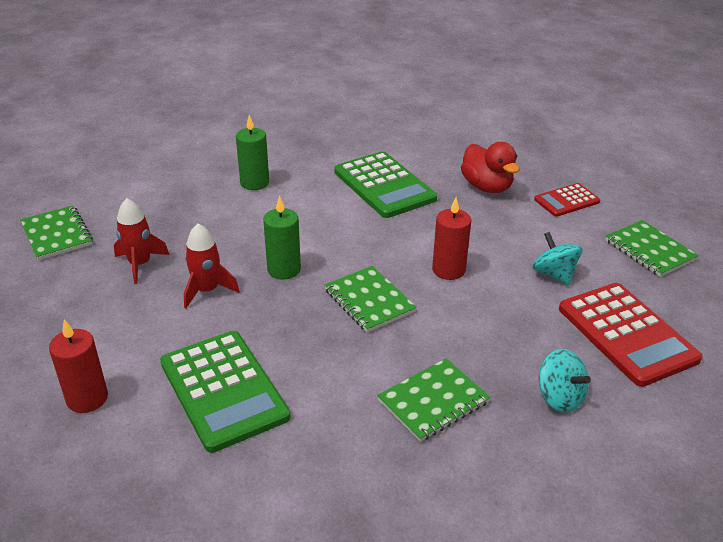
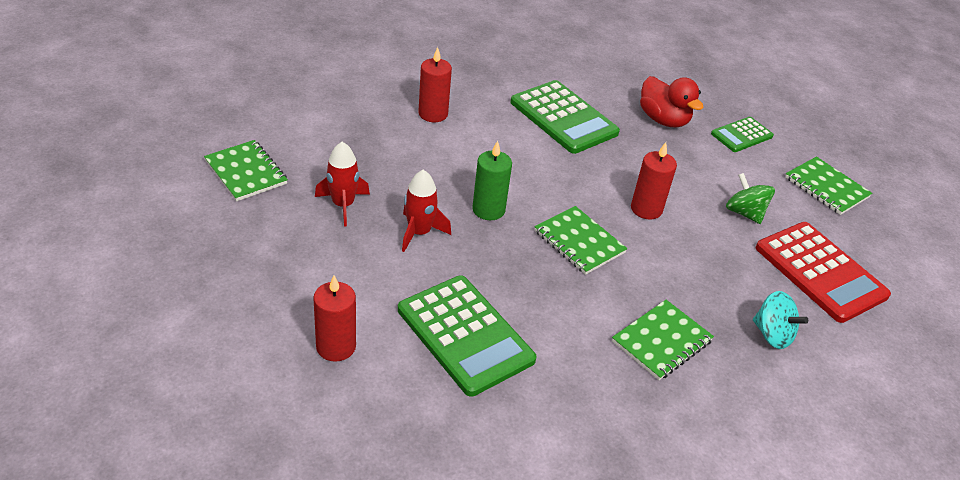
camera: 10 degrees left, 5 degrees up
(254, 183) = (433, 114): green candle -> red candle
(554, 274) = (744, 213): turquoise spinning top -> green spinning top
(566, 200) = (741, 135): red calculator -> green calculator

